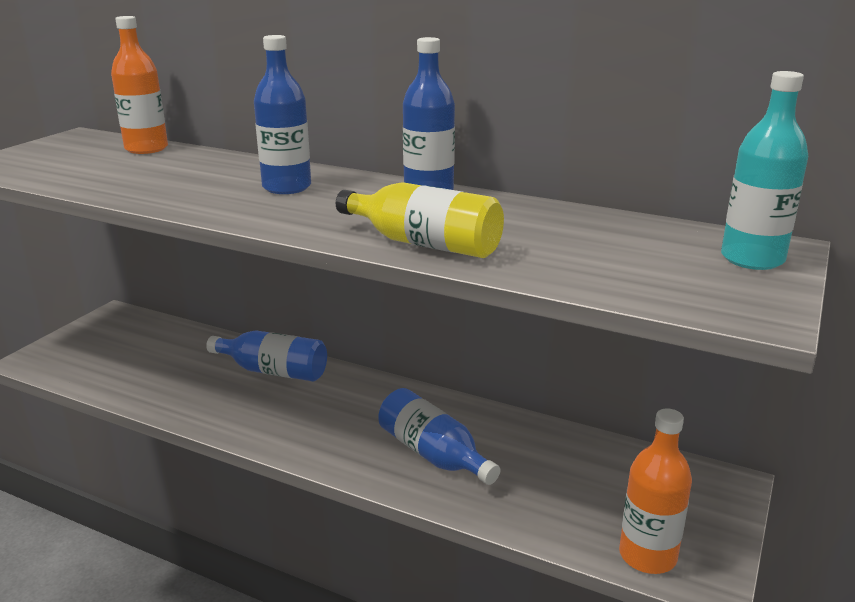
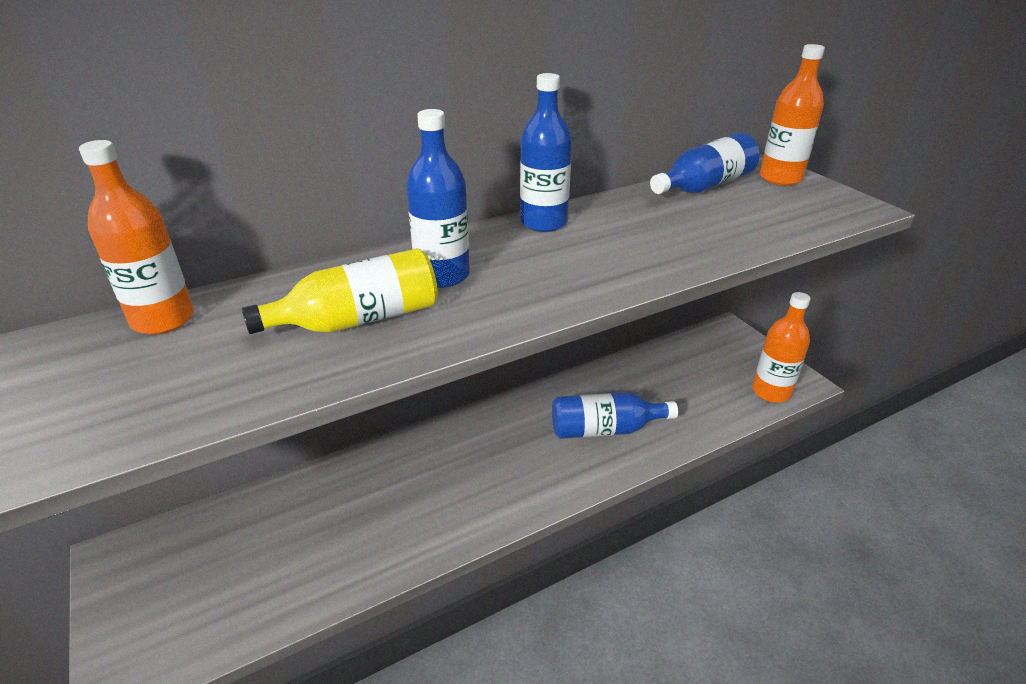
camera: 55 degrees left, 10 degrees up
(273, 371) = (396, 469): blue bottle -> blue bottle (704, 186)
(424, 244) = (659, 260): yellow bottle -> yellow bottle (358, 320)
(752, 259) = (780, 178): turquoise bottle -> orange bottle

